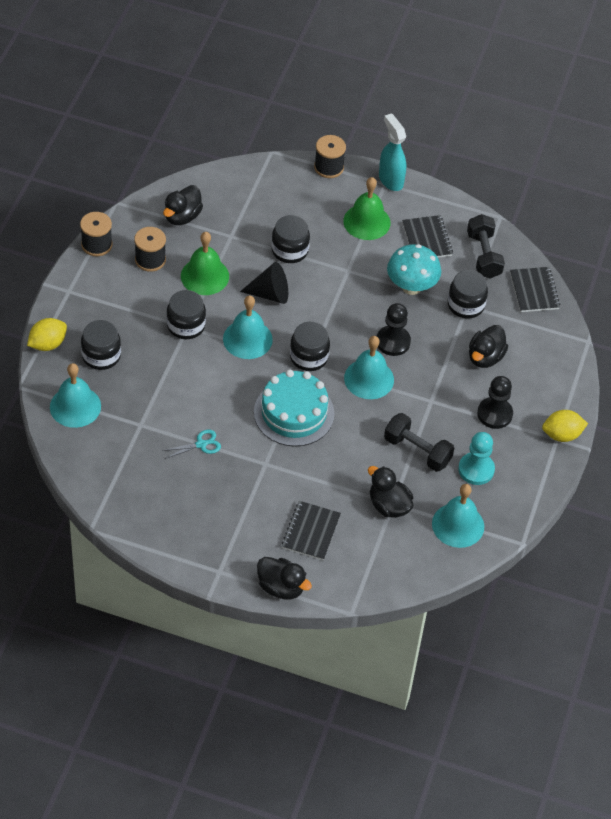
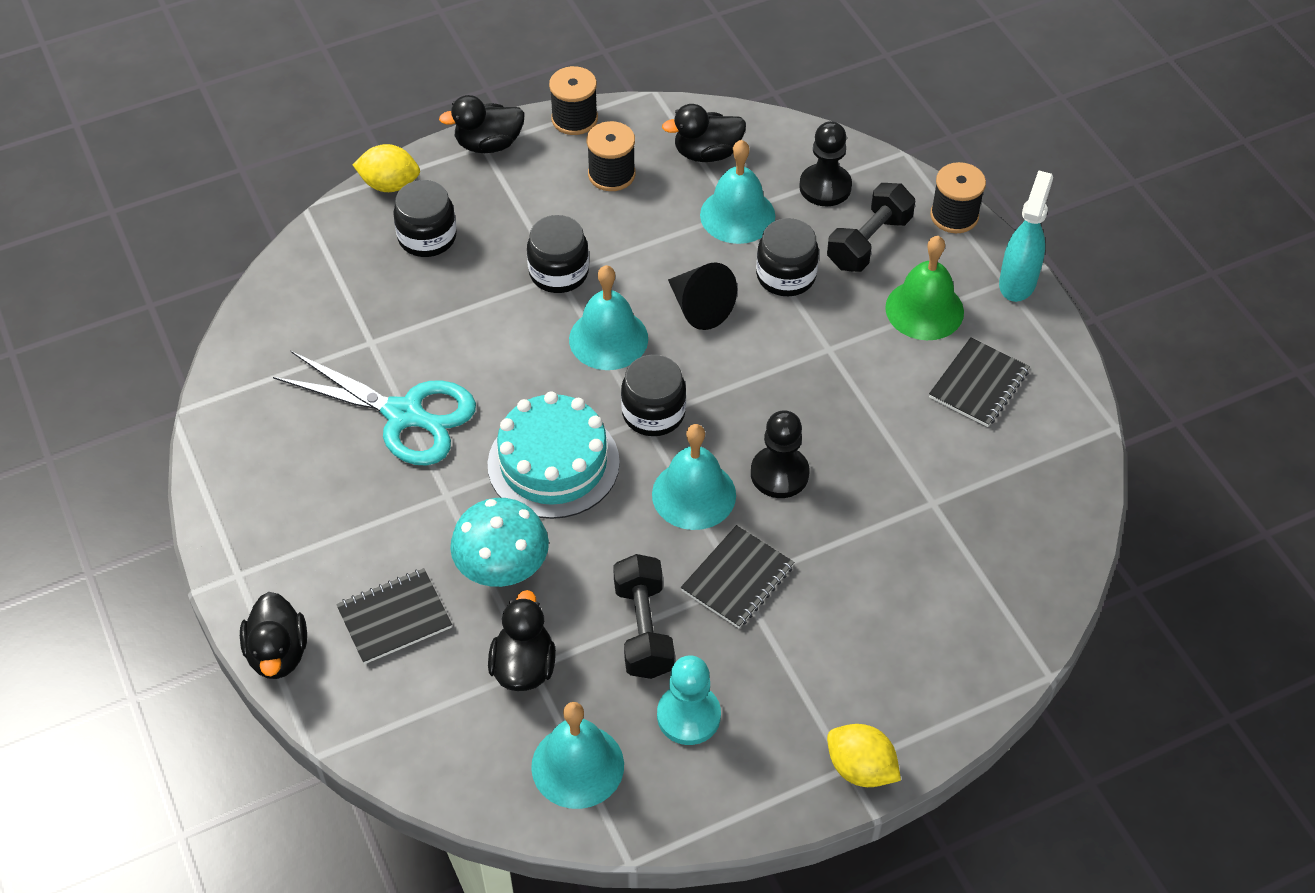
camera: 50 degrees right, 0 degrees up
(75, 406) = (331, 270): turquoise bell -> turquoise bell (737, 215)
(201, 444) = (406, 415): turquoise scissors -> turquoise scissors, size x2.26
(205, 276) = (649, 234): green bell -> none
(411, 287) = (886, 426): turquoise mushroom -> turquoise mushroom (502, 570)
(466, 305) = (932, 501): black jar -> none
(483, 255) = (1033, 458): black dumbbell -> black dumbbell (869, 242)
(485, 357) = (877, 585): black duck -> black duck (488, 144)
(494, 414) = (801, 666): black pawn -> black pawn (825, 187)
(534, 291) = (1051, 553): black notebook -> black notebook (737, 579)

